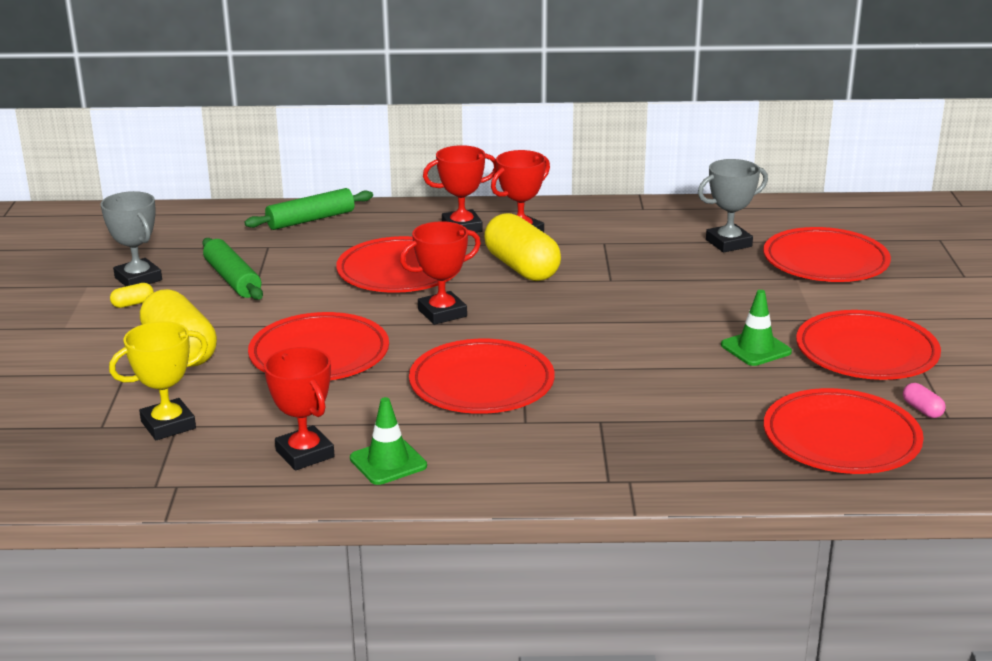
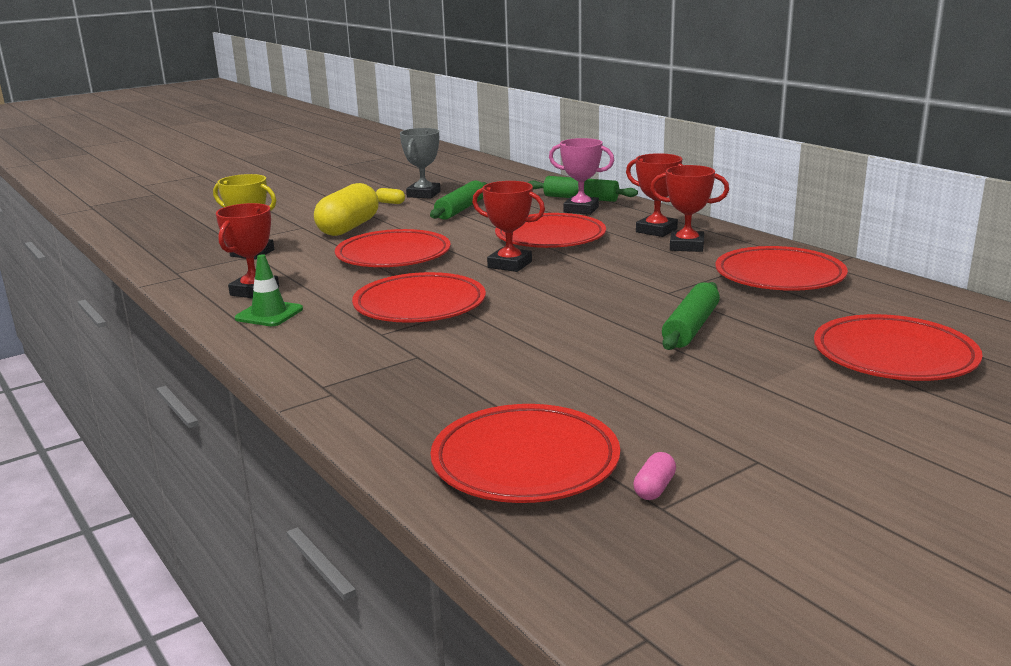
camera: 55 degrees right, 5 degrees down
(345, 232) = (581, 210): none -> pink trophy
(521, 268) = (628, 263): yellow capsule -> none
(691, 300) = (691, 327): none -> green rolling pin
(728, 243) = (836, 309): grey trophy -> none
(755, 348) = (646, 376): green traffic cone -> none
(866, 352) = (732, 426): red plate -> red plate (779, 276)

